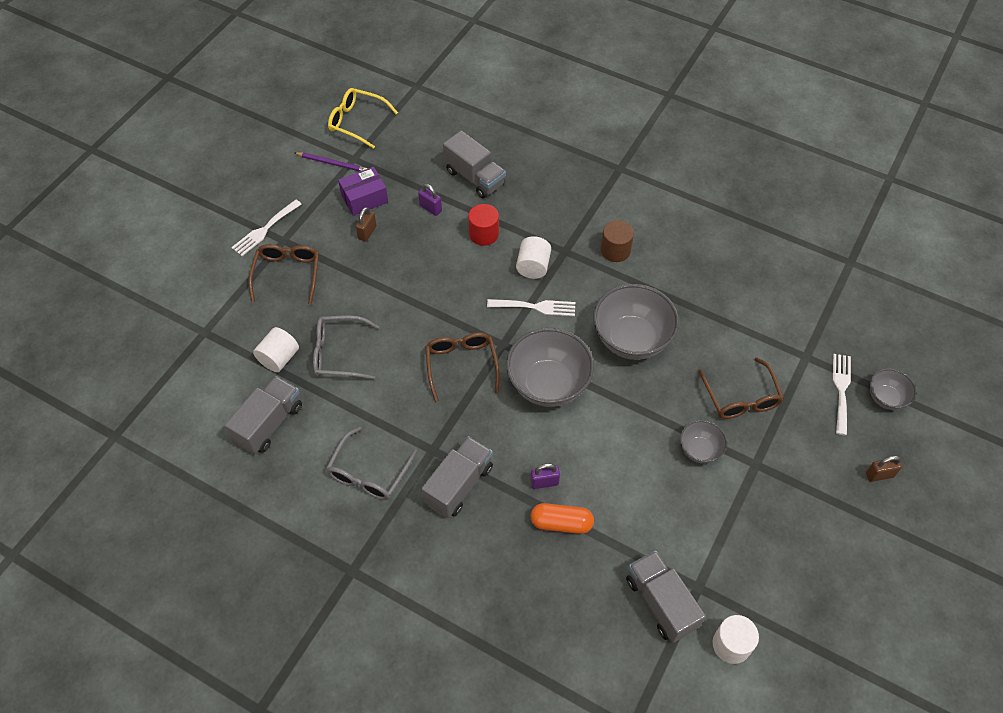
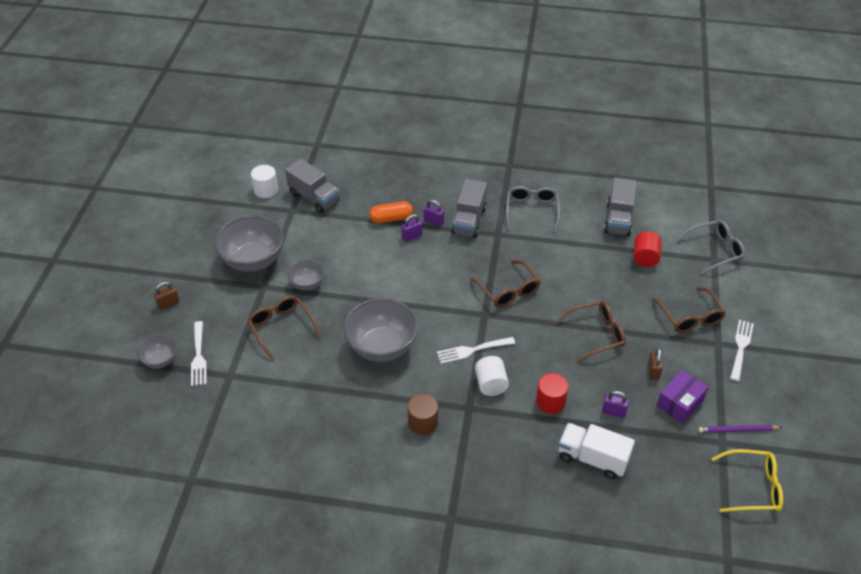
camera: 160 degrees right, 10 degrees down
(279, 358) = (645, 258): white cylinder -> red cylinder
(339, 353) = (605, 273): grey glasses -> grey glasses (715, 250)
(397, 285) = (596, 334): none -> brown glasses
(474, 178) = (592, 458): grey truck -> white truck
(506, 498) = (433, 222): none -> purple padlock
(548, 384) = (435, 296): grey bowl -> grey bowl (253, 260)

